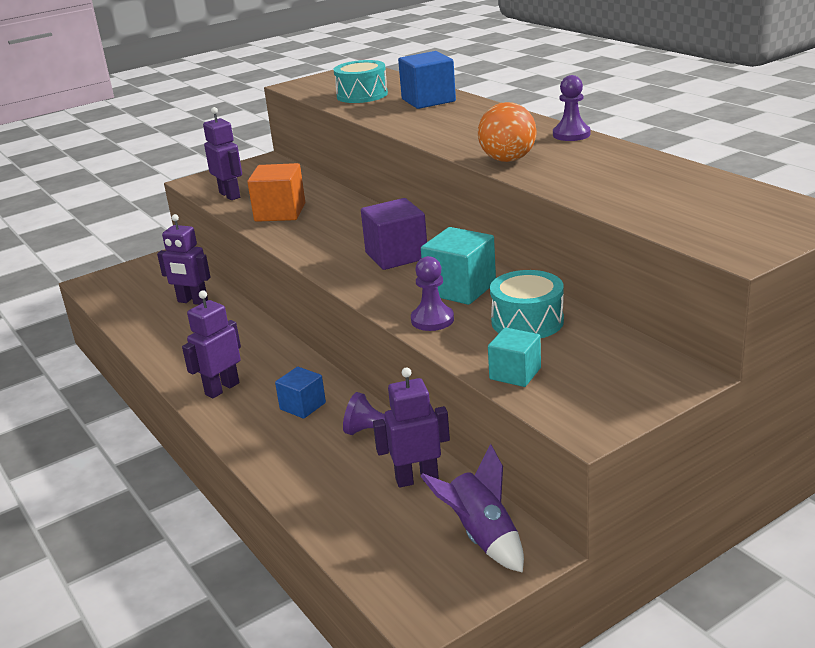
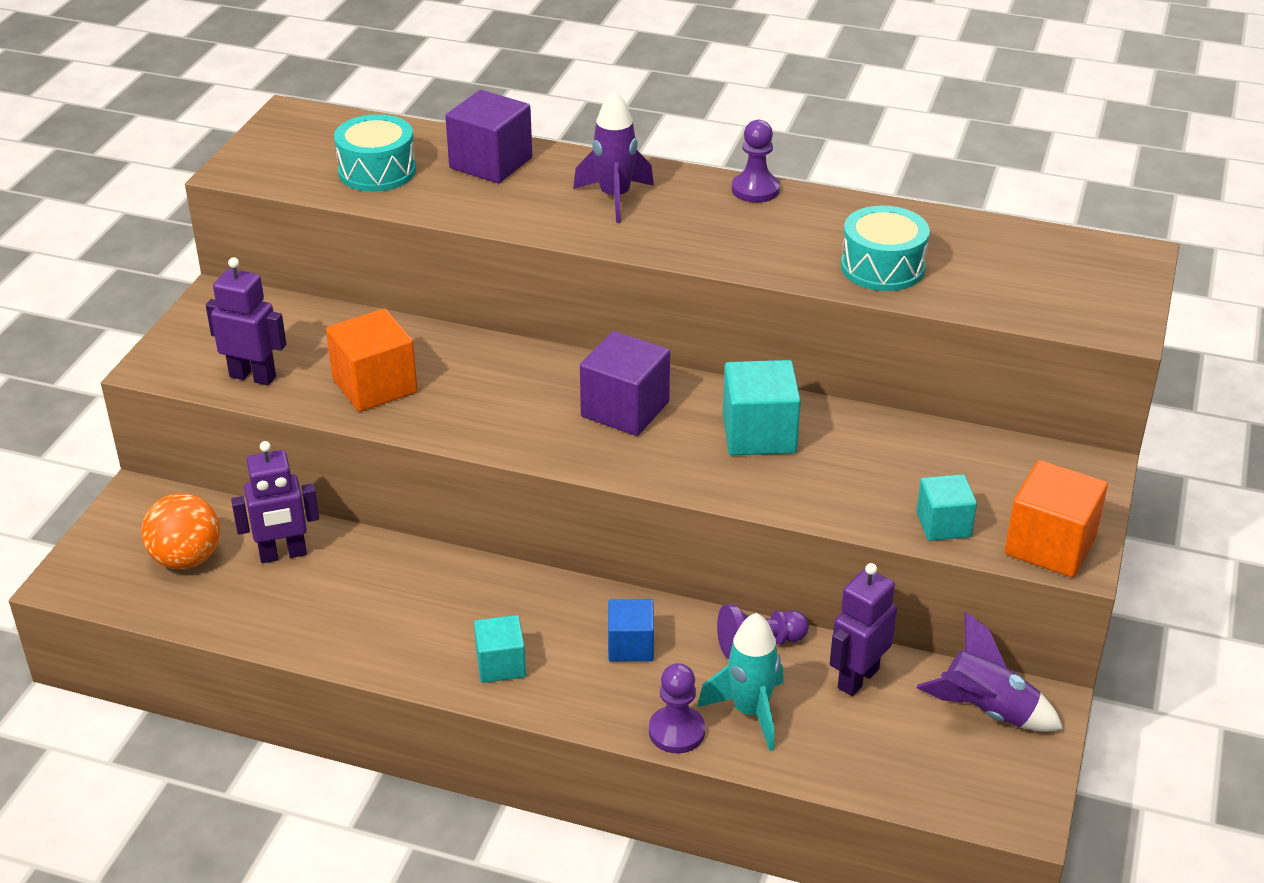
camera: 40 degrees left, 10 degrees up
(222, 389) = (501, 664): purple robot -> turquoise cube
(323, 469) = (750, 712): none -> turquoise rocket
(428, 100) = (491, 163): blue cube -> purple cube
(432, 320) = (780, 488): purple pawn -> purple pawn (676, 731)
(474, 124) = (615, 198): none -> purple rocket
(508, 160) = (735, 251): orange ball -> orange ball (186, 559)
(527, 321) = (880, 454): turquoise drum -> turquoise drum (882, 267)
(580, 412) = (1050, 545): none -> orange cube

